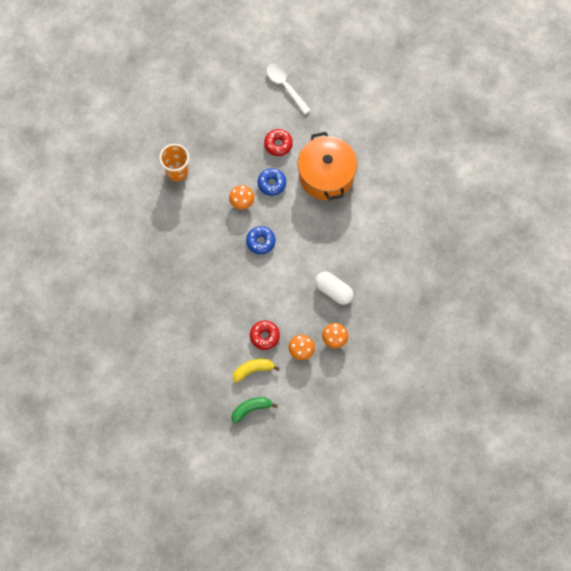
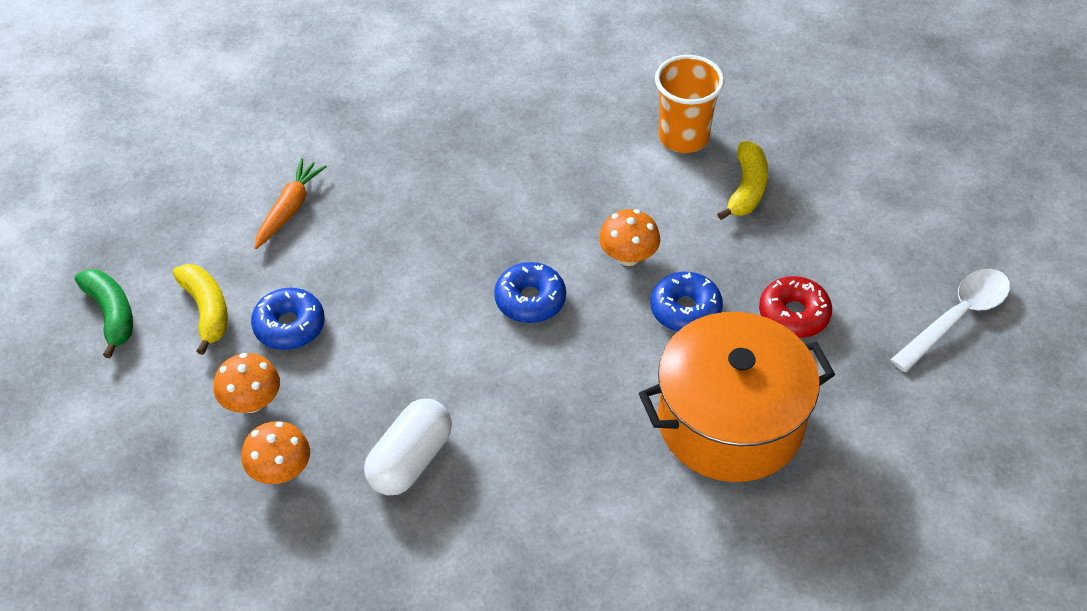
camera: 85 degrees right, 20 degrees down
(199, 337) = (289, 209): none -> orange carrot
(210, 150) = (746, 188): none -> yellow banana
(264, 336) = (289, 326): red donut -> blue donut

